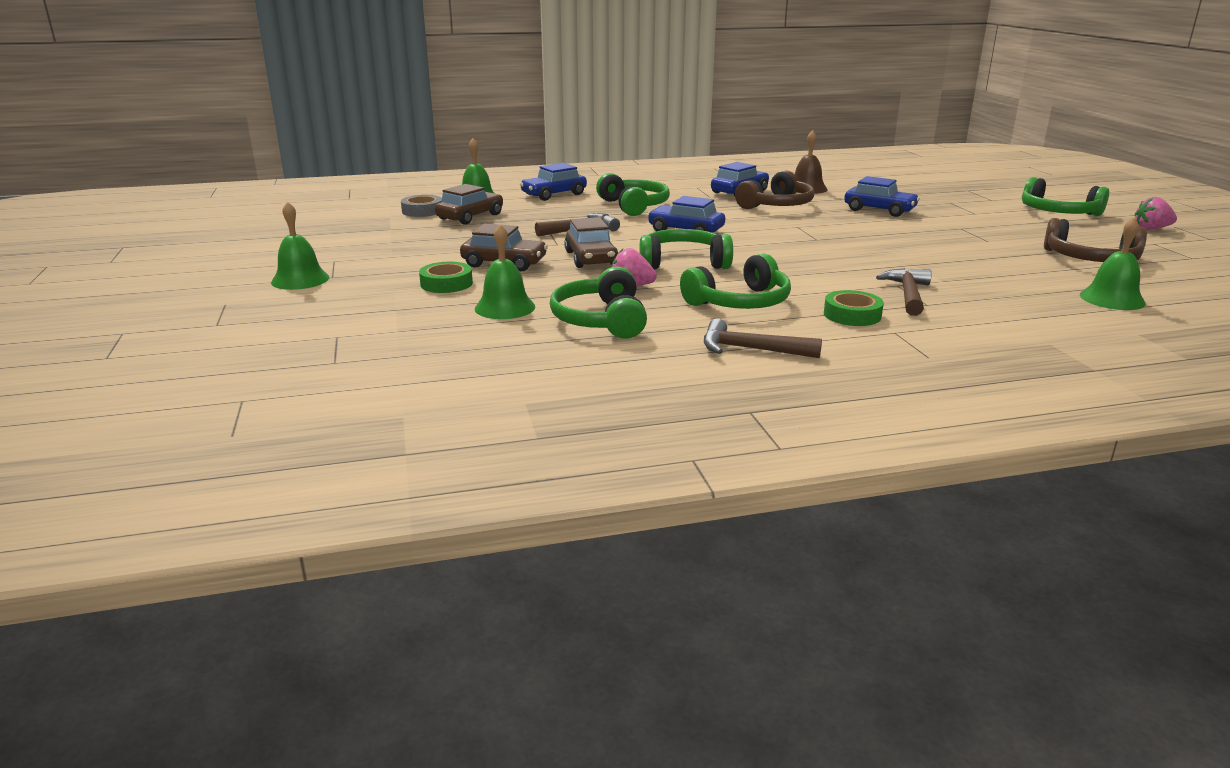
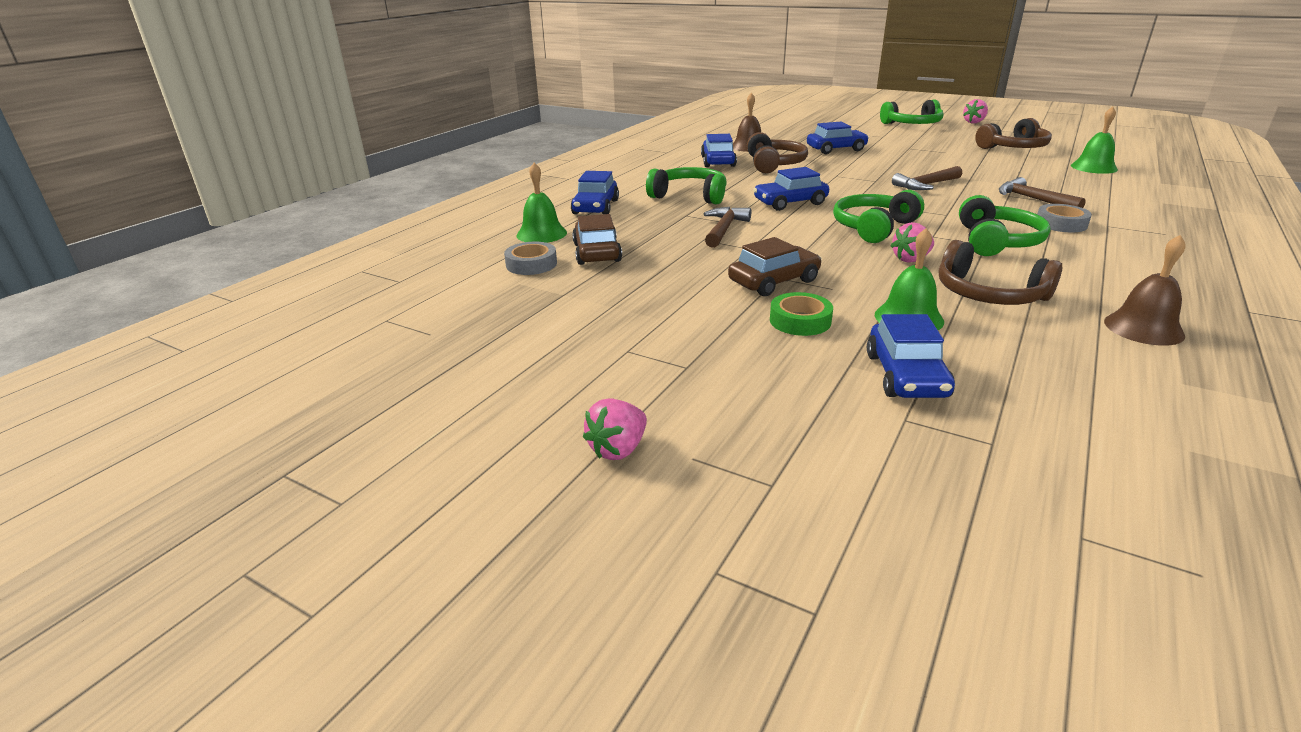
camera: 45 degrees left, 5 degrees up
(215, 288) = (618, 449): none -> pink strawberry
(300, 279) = (670, 387): green bell -> none
(402, 325) = (906, 376): none -> blue car
(591, 258) = (813, 249): brown car -> none
(600, 320) = (988, 294): green headphones -> brown headphones
(623, 377) = (1143, 328): none -> brown bell
(750, 349) = (1110, 271): brown hammer -> brown hammer (925, 185)
(852, 315) = (1061, 224): green tape -> grey tape

